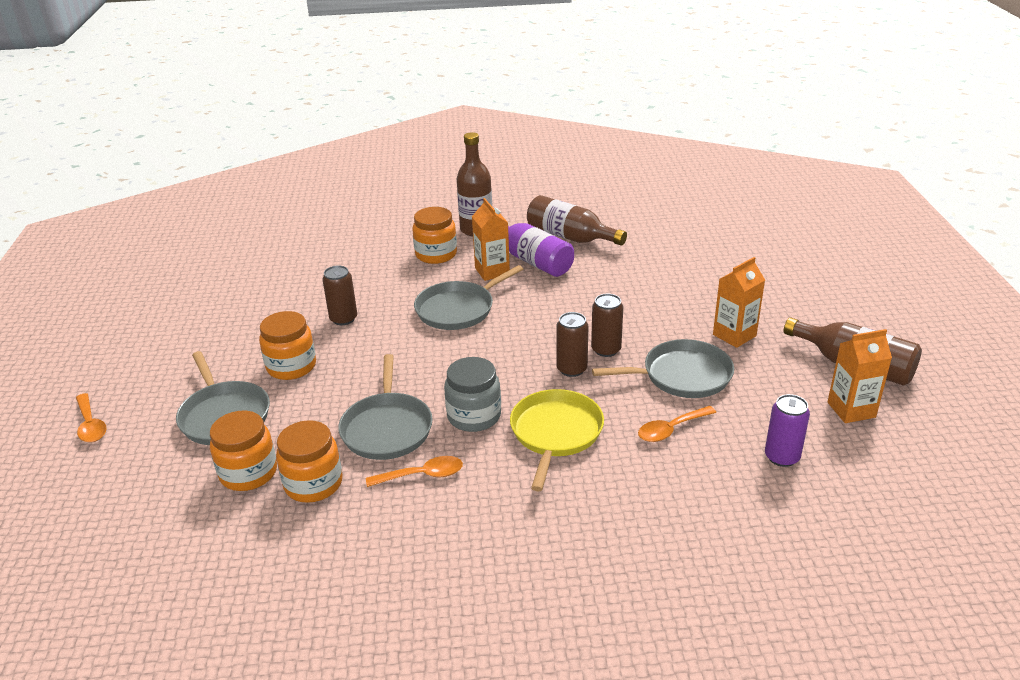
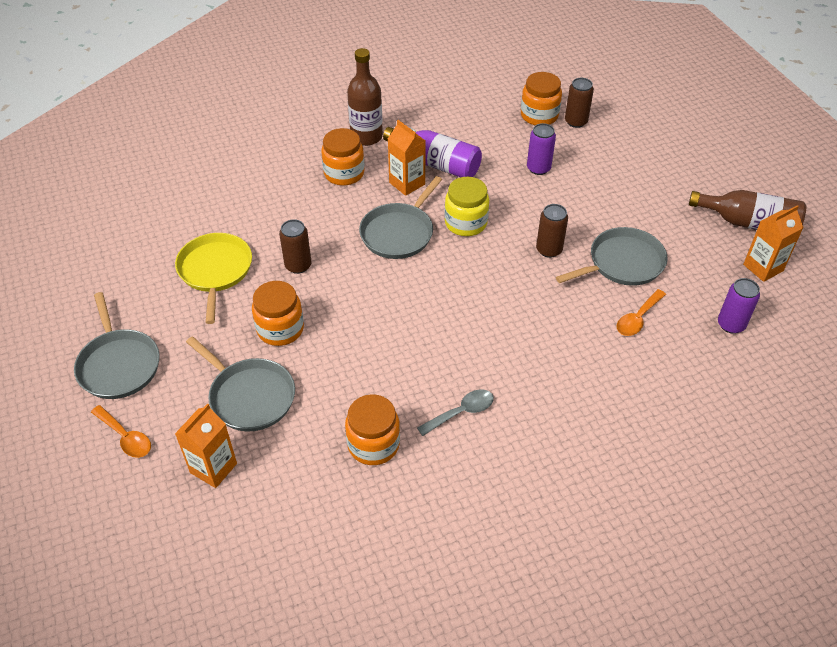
camera: 20 degrees left, 15 degrees up
(248, 473) = (309, 449): orange jar -> orange jar (539, 115)
(387, 428) = (405, 373): grey pan -> grey pan (118, 364)
(422, 475) = (461, 412): orange spoon -> grey spoon
(474, 416) = (473, 343): grey jar -> none
(531, 312) = (466, 223): none -> yellow jar
(555, 433) = (549, 344): yellow pan -> yellow pan (215, 271)
(570, 237) = (458, 130): brown bottle -> none
(571, 369) = (530, 276): brown can -> brown can (576, 122)
(636, 279) = (538, 168): none -> purple can
(734, 335) = (645, 212): orange carton -> orange carton (213, 468)

